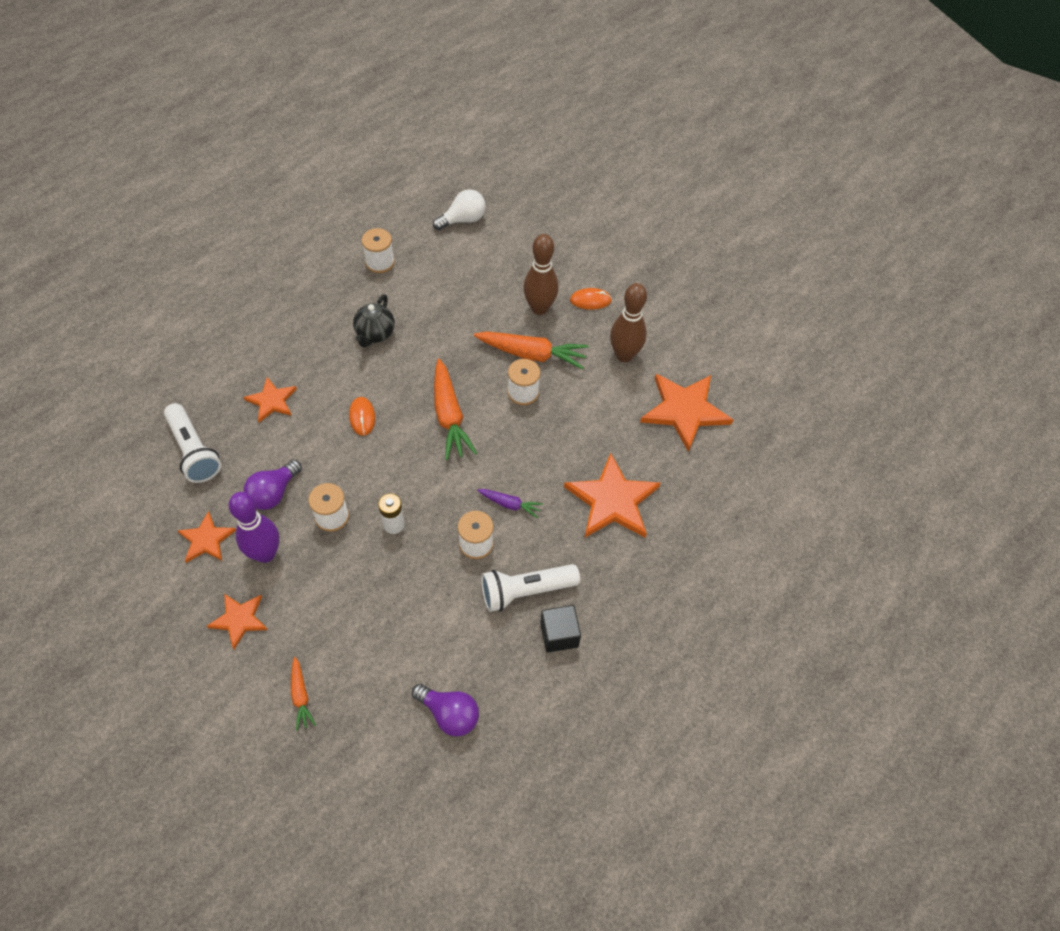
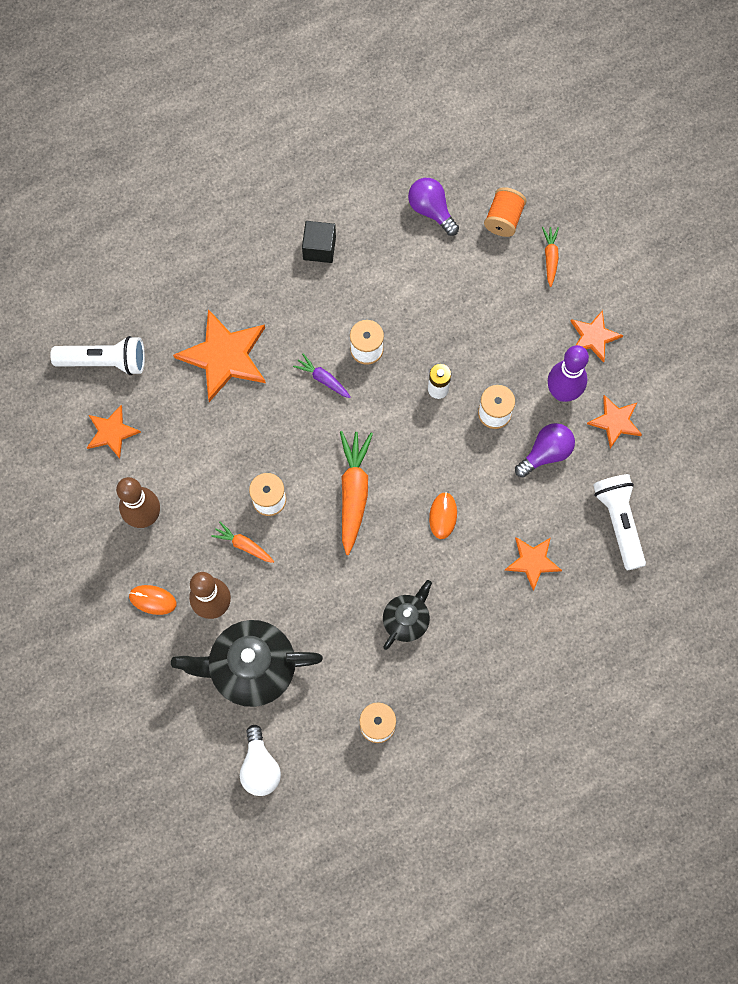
camera: 160 degrees left, 15 degrees up
(363, 728) = (503, 219): none -> orange spool
(463, 220) = (260, 767): white light bulb -> white light bulb turned 90 degrees counterclockwise
(492, 275) = (251, 668): none -> black teapot
(525, 591) = (336, 293): white flashlight -> white flashlight (105, 361)
(531, 354) = (244, 545): orange carrot -> orange carrot, size x0.53
(685, 411) = (111, 432): orange star -> orange star, size x0.57

